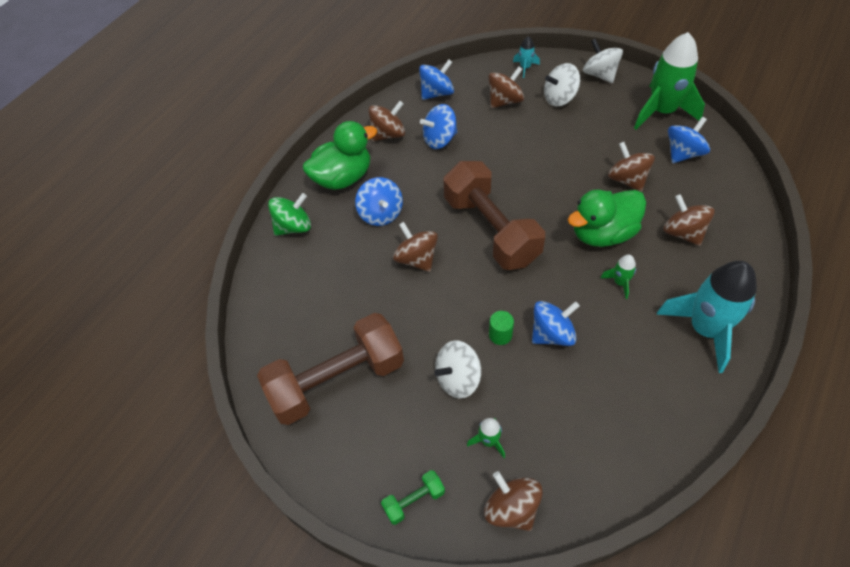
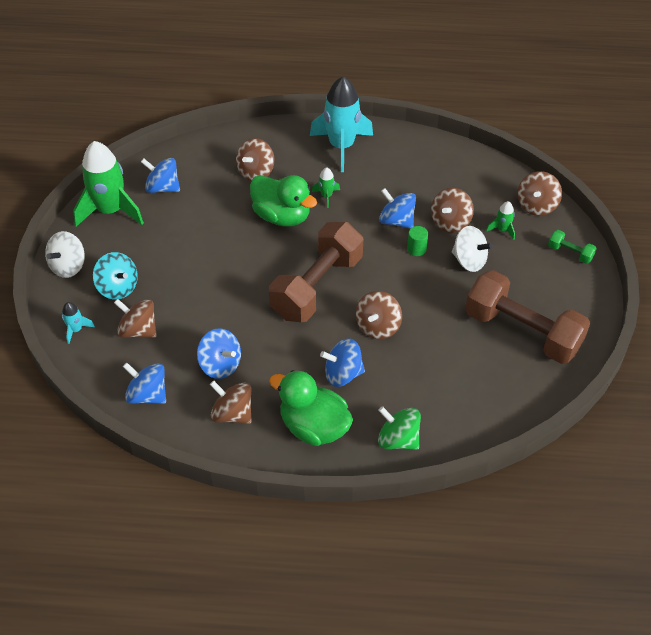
camera: 120 degrees left, 5 degrees down
(381, 214) = (342, 374): blue spinning top -> blue spinning top turned 135 degrees counterclockwise
(559, 98) = (118, 288): white spinning top -> turquoise spinning top
(627, 179) = (212, 215): brown spinning top -> brown spinning top (450, 222)

